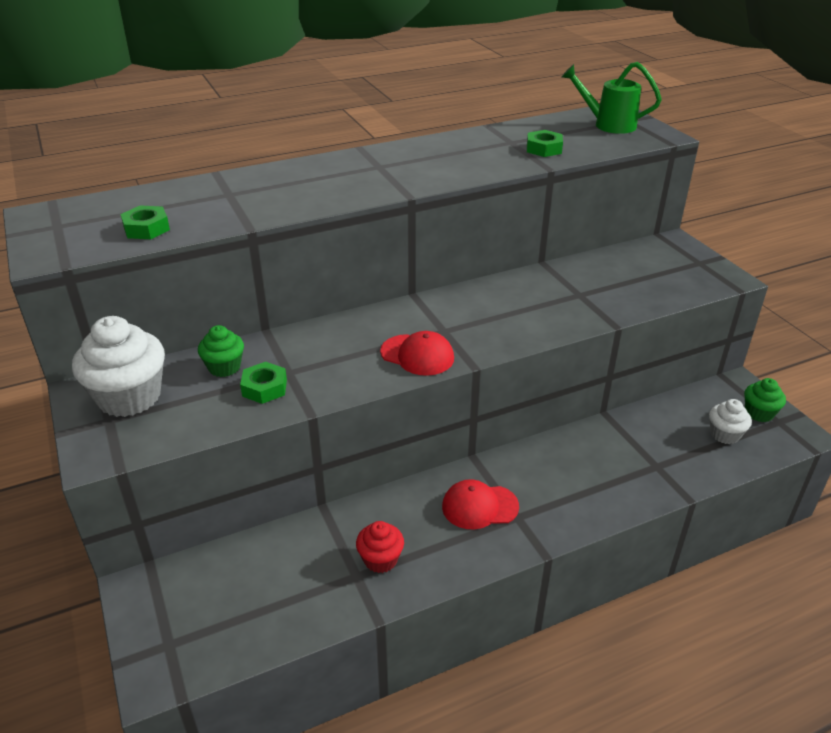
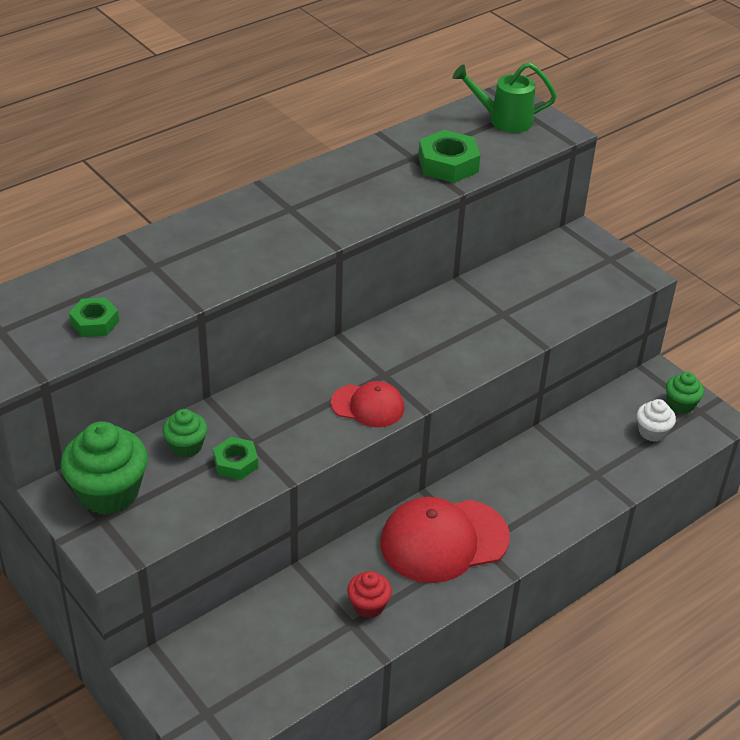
camera: 15 degrees left, 5 degrees up
(129, 397) = (109, 492): white cupcake -> green cupcake
(479, 506) = (444, 540): red cap -> red cap, size x1.79
(544, 149) = (448, 164): green nut -> green nut, size x1.57

